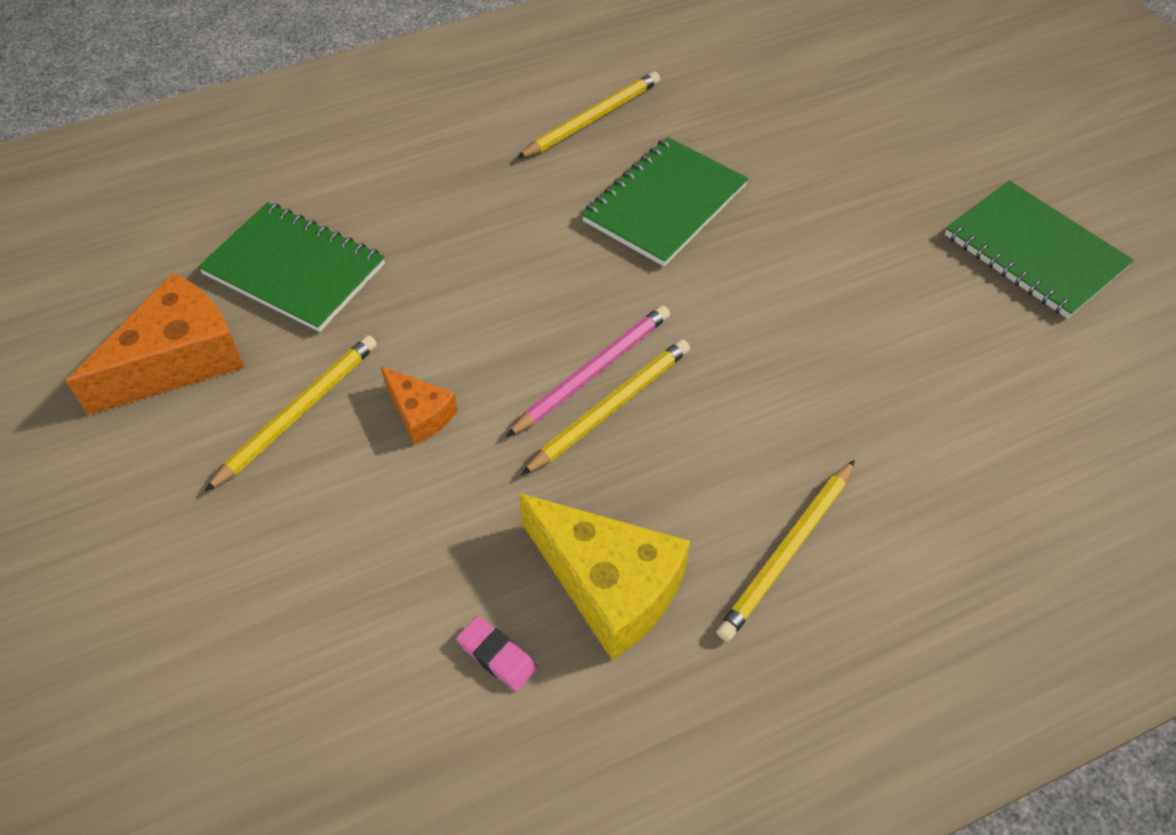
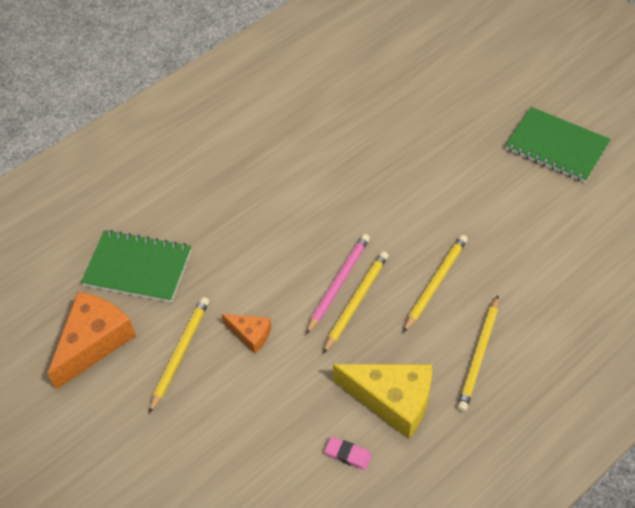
camera: 15 degrees left, 0 degrees up
(592, 119) = (277, 124): yellow pencil -> yellow pencil (435, 283)
(665, 204) = (341, 169): green notebook -> none

